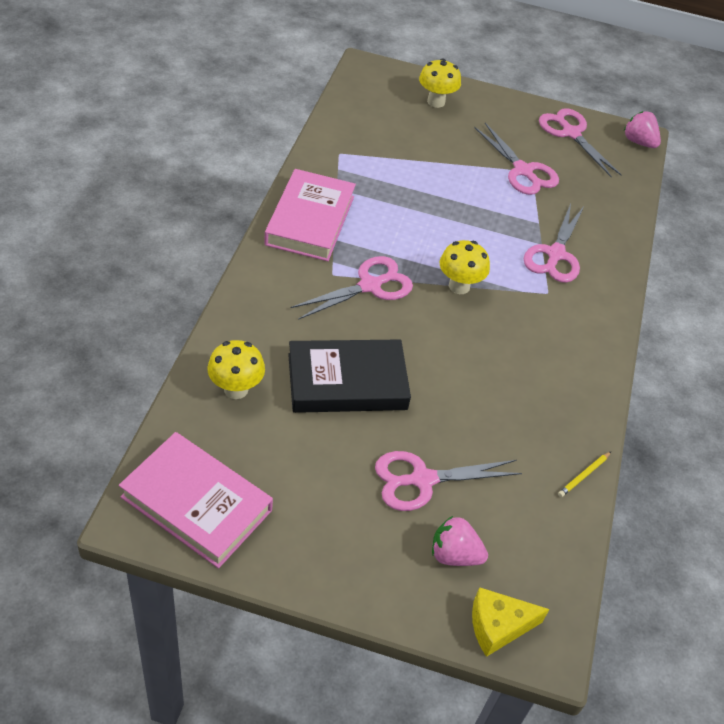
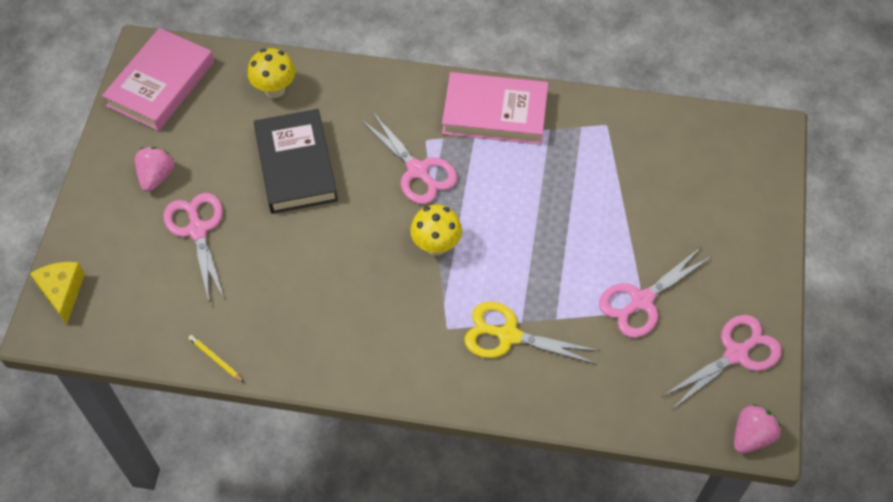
camera: 90 degrees right, 10 degrees up
(436, 102) = (736, 206): yellow mushroom -> none
(454, 555) = (126, 258): pink strawberry -> pink strawberry (156, 177)
(555, 254) = (508, 335): pink scissors -> yellow scissors

